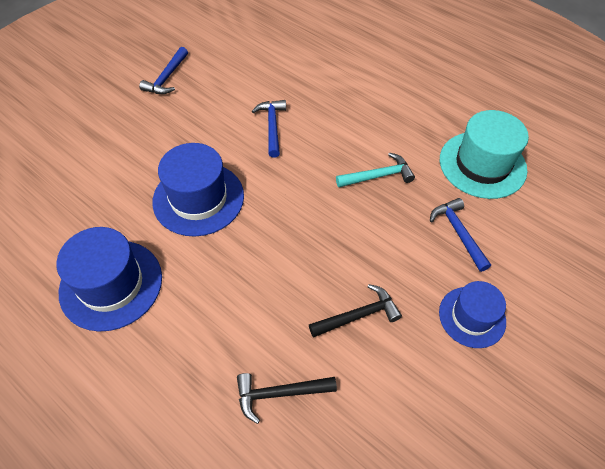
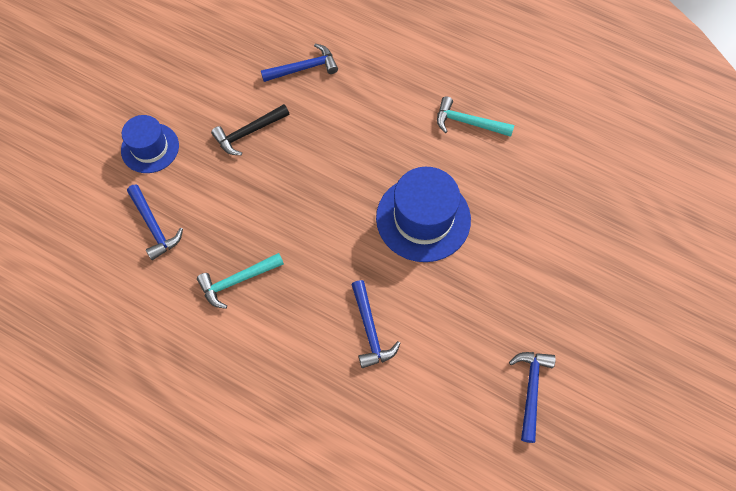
camera: 170 degrees right, 10 degrees up
(111, 284) = (468, 122): blue hat -> turquoise hammer
(279, 393) = (304, 68): black hammer -> blue hammer
(482, 164) = (117, 319): turquoise hat -> none

